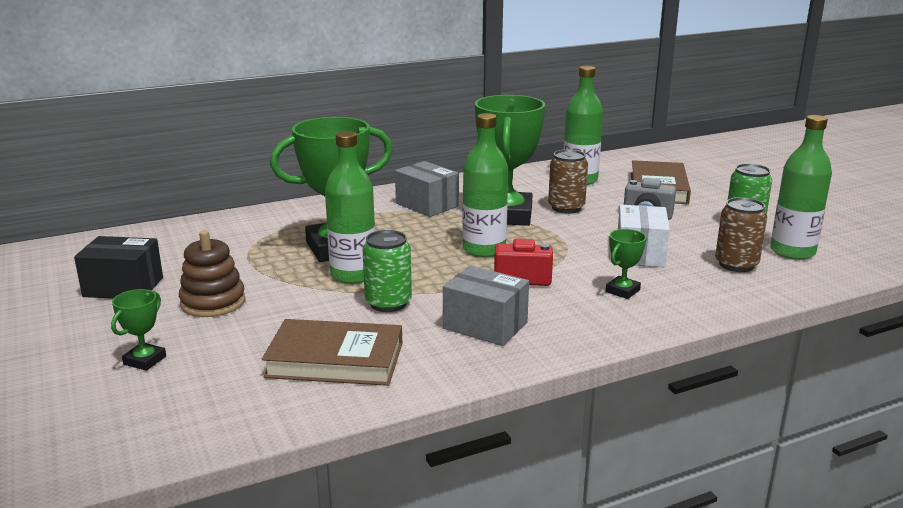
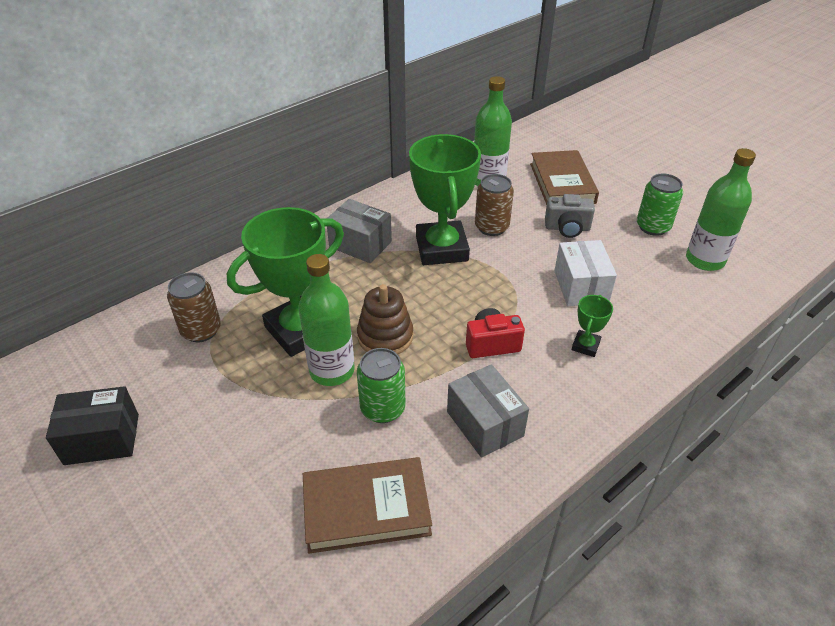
camera: 15 degrees left, 20 degrees up
(145, 360) = (176, 555): green trophy -> none
(213, 302) = (208, 444): brown stacking toy -> brown stacking toy (385, 336)
(484, 249) = (440, 306): green bottle -> none
(485, 325) = (484, 424): grey box -> grey box turned 45 degrees clockwise
(736, 264) = (666, 288): brown can -> brown can (201, 330)

